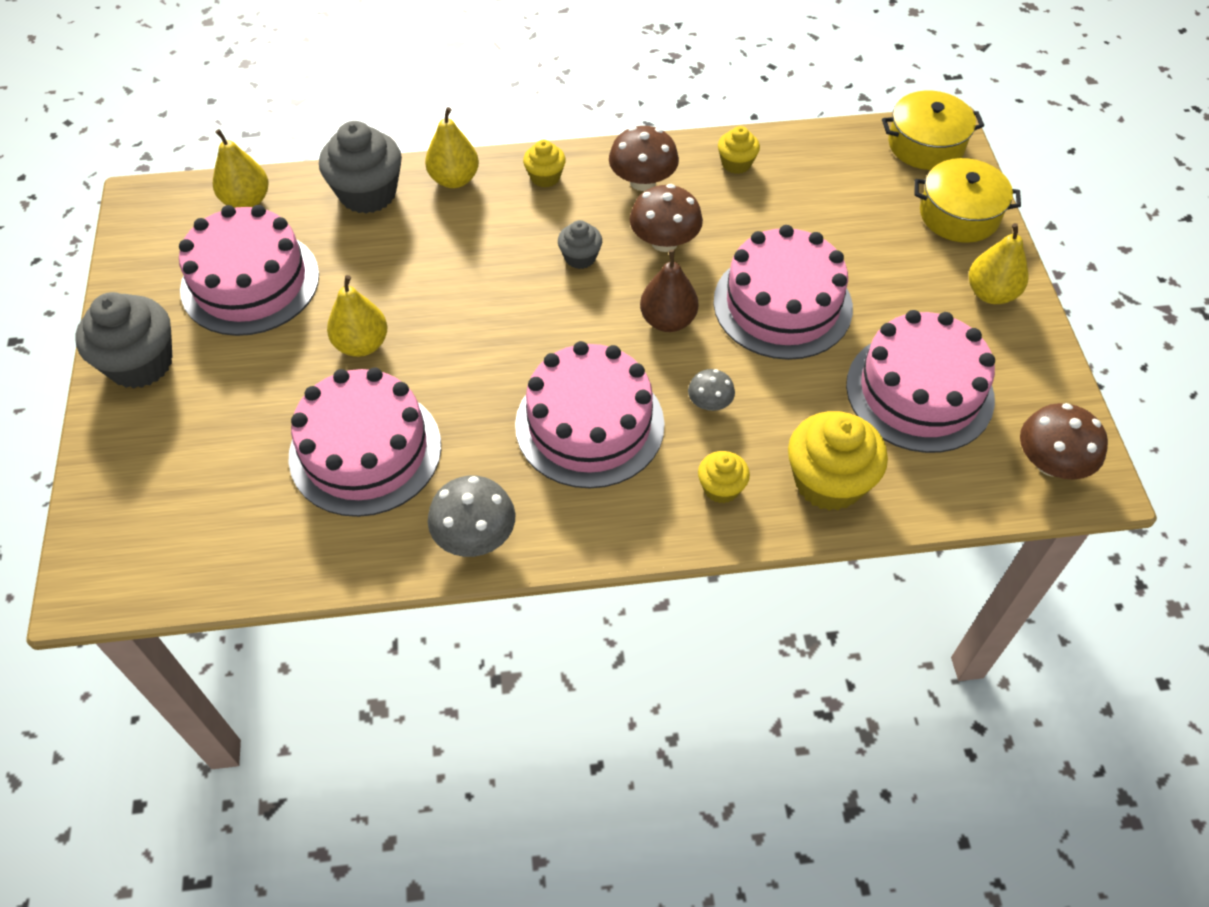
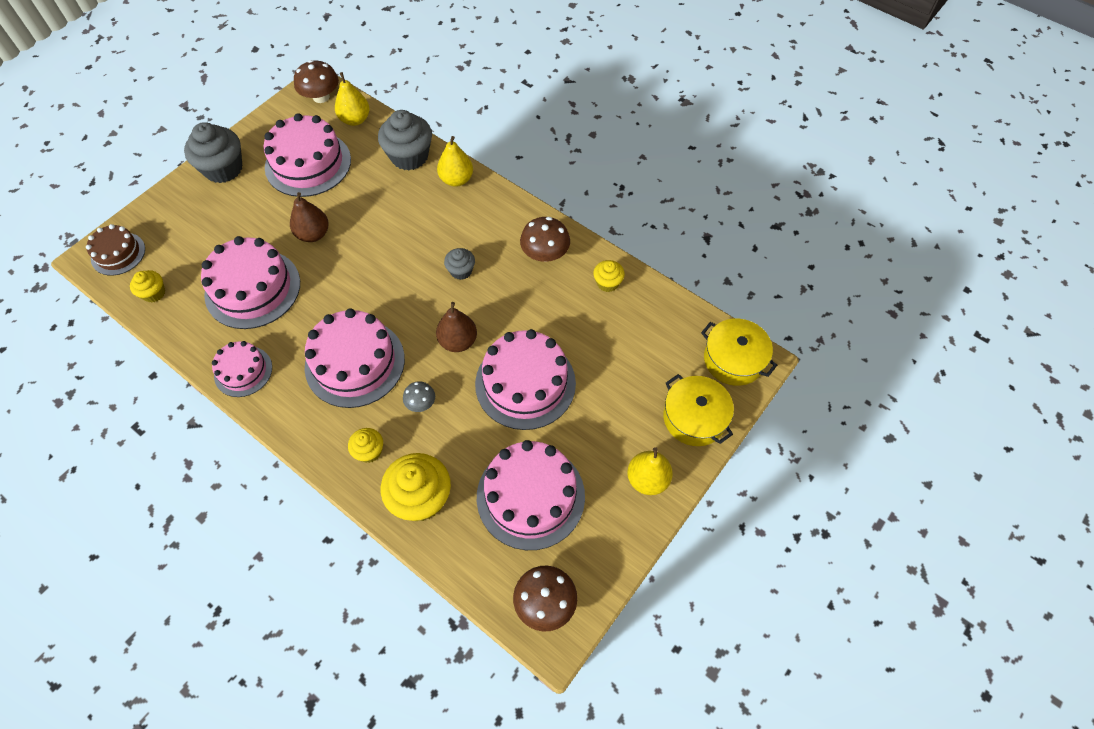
camera: 45 degrees right, 5 degrees up
(122, 555) = (118, 253): none -> brown cake
(362, 344) = (313, 234): yellow pear -> brown pear
(475, 536) = (243, 371): grey mushroom -> pink cake
(545, 177) = (500, 212): yellow cupcake -> yellow cupcake (154, 293)
(664, 241) = (512, 297): brown mushroom -> brown mushroom (321, 97)

